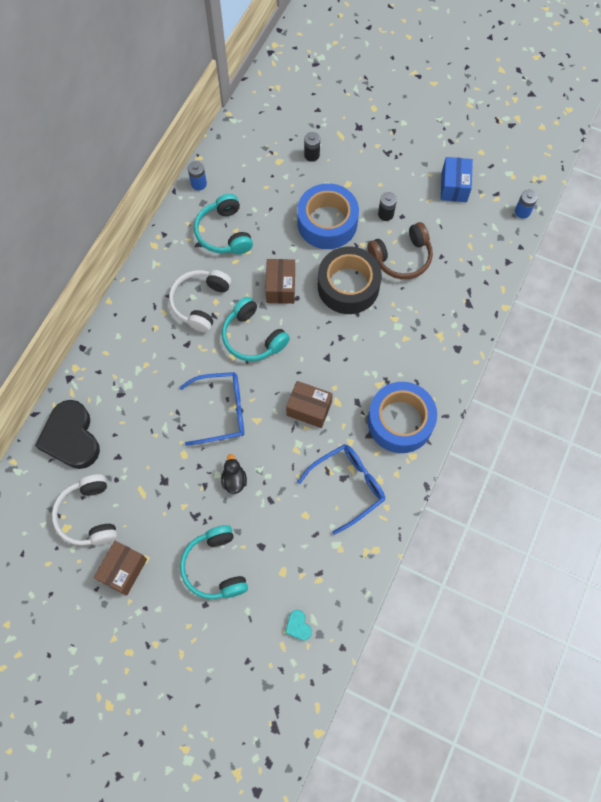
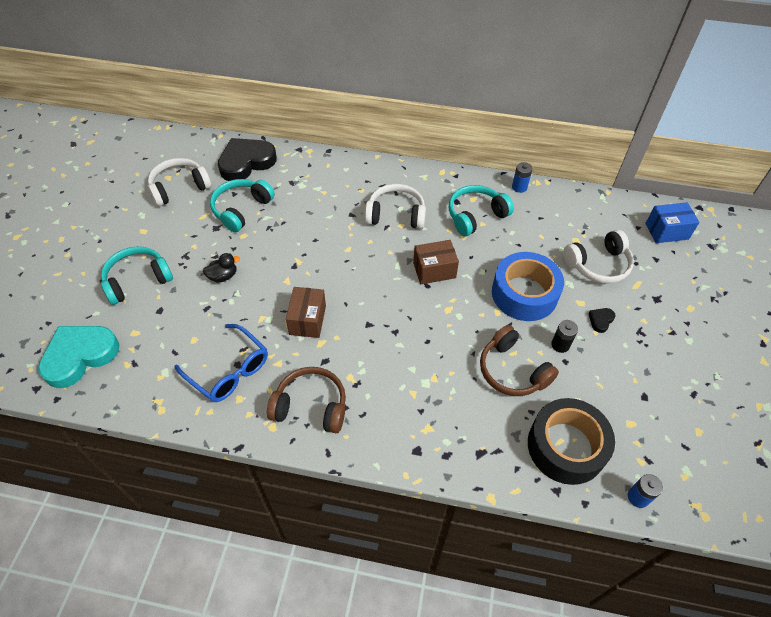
camera: 75 degrees right, 15 degrees down
(123, 570) = (133, 219): brown box -> none
(221, 411) = (290, 252): blue glasses -> none
(253, 337) = (373, 260): turquoise headphones -> turquoise headphones (241, 209)
(298, 626) = (80, 356): turquoise heart -> turquoise heart, size x2.45
(311, 155) = (598, 265): black battery -> white headphones
(348, 286) = (457, 326): black tape -> black tape (566, 446)
(369, 176) = (600, 320): none -> black heart
(400, 421) = (311, 406): blue tape -> brown headphones
(454, 187) = (632, 409): blue box -> blue box (666, 231)

